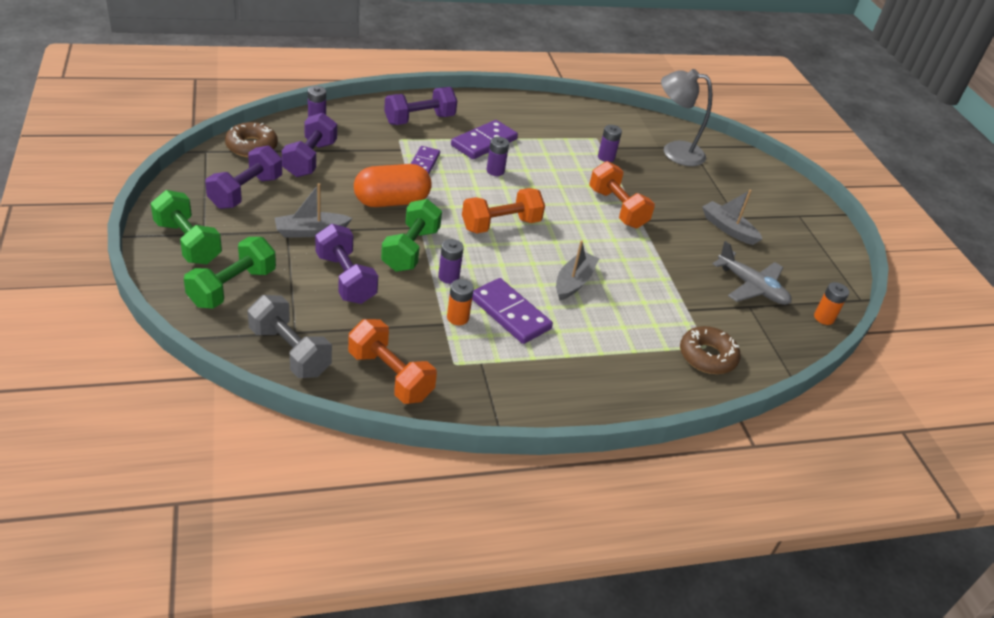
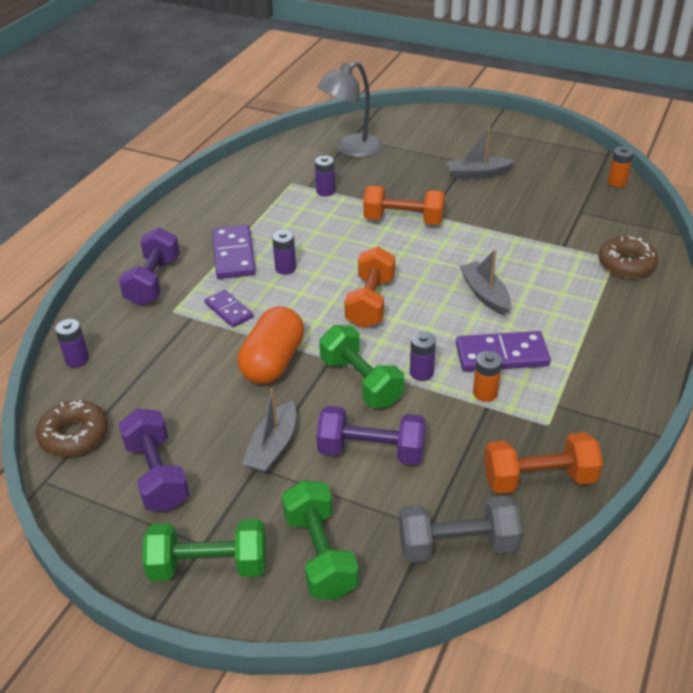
camera: 45 degrees left, 0 degrees up
(310, 159) = (145, 395): purple dumbbell -> none
(752, 287) = (558, 199): grey plane -> none

